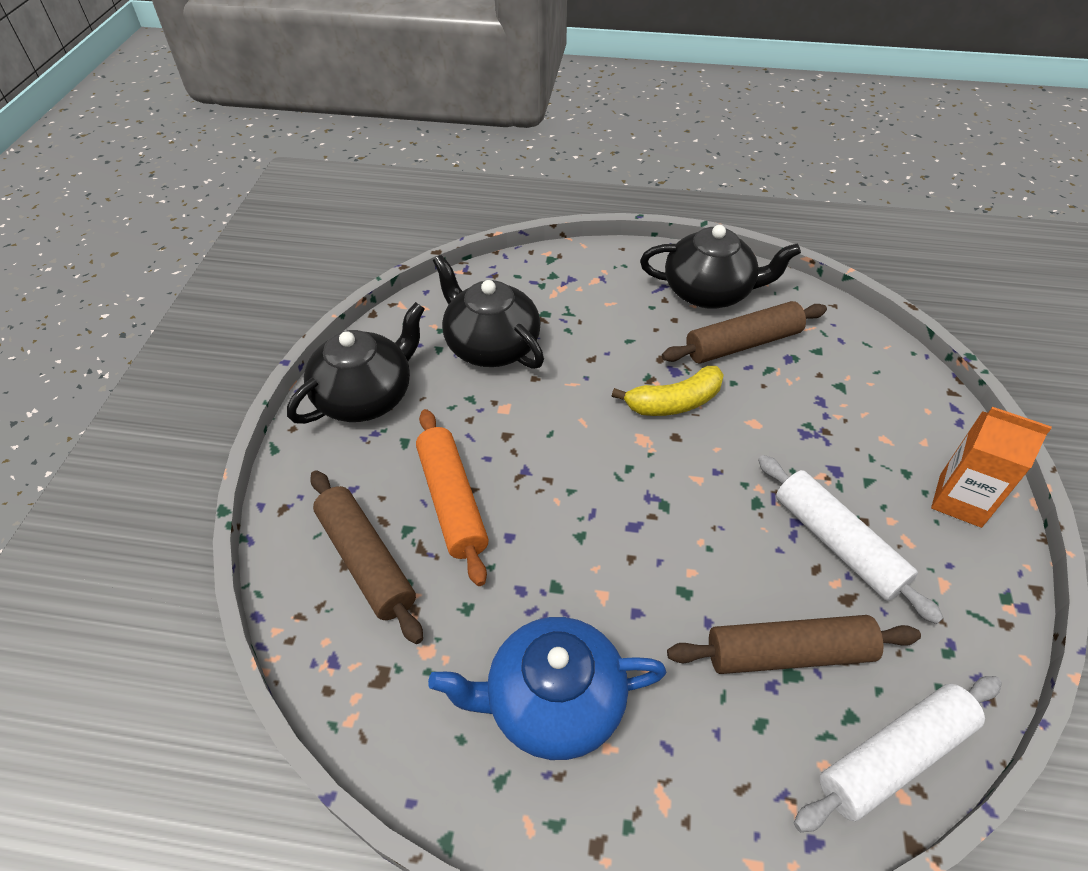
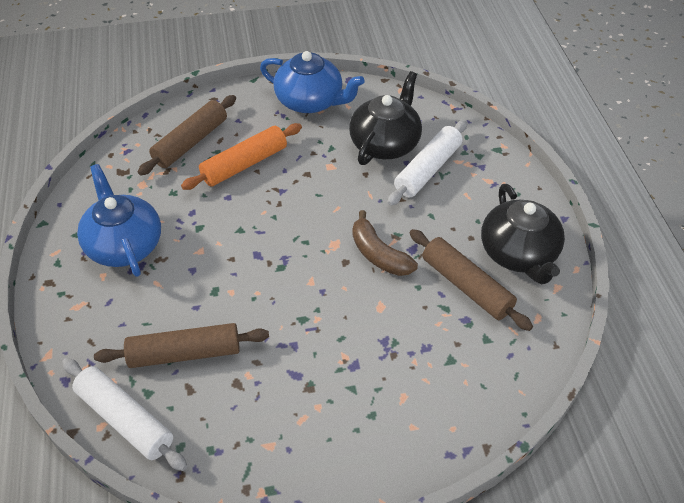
camera: 70 degrees right, 0 degrees up
(366, 396) = (310, 101): black teapot -> blue teapot
(674, 402) = (378, 254): yellow banana -> brown banana
(788, 653) = (184, 353): brown rolling pin -> brown rolling pin turned 75 degrees counterclockwise
(837, 544) = (283, 373): white rolling pin -> white rolling pin (427, 170)
(960, 500) = (357, 456): orange carton -> none

